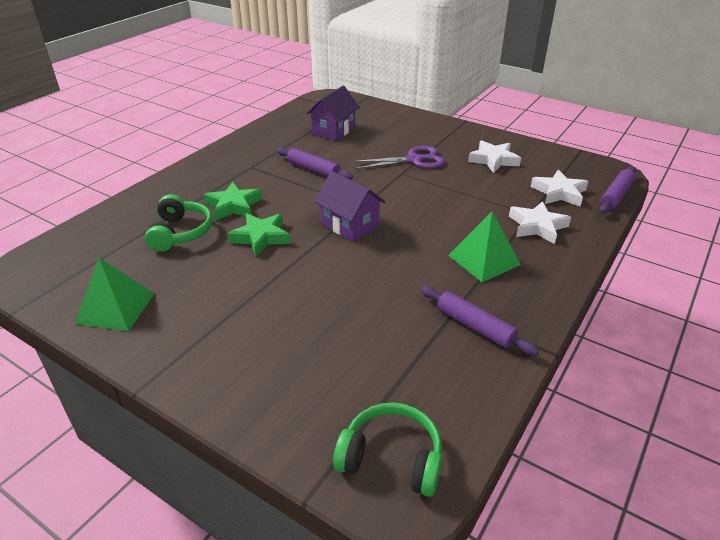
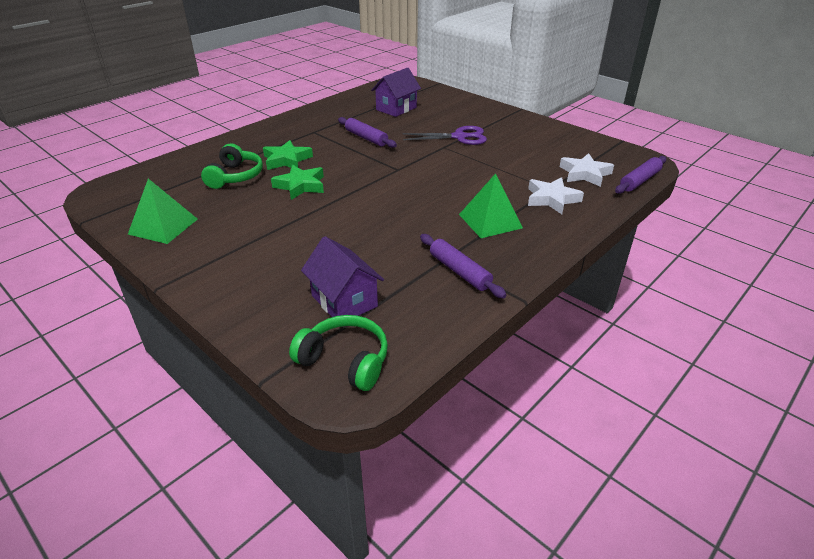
camera: 10 degrees right, 0 degrees up
(350, 225) = (381, 183): purple house -> purple house (344, 301)
(493, 160) = (533, 142): white star -> none

